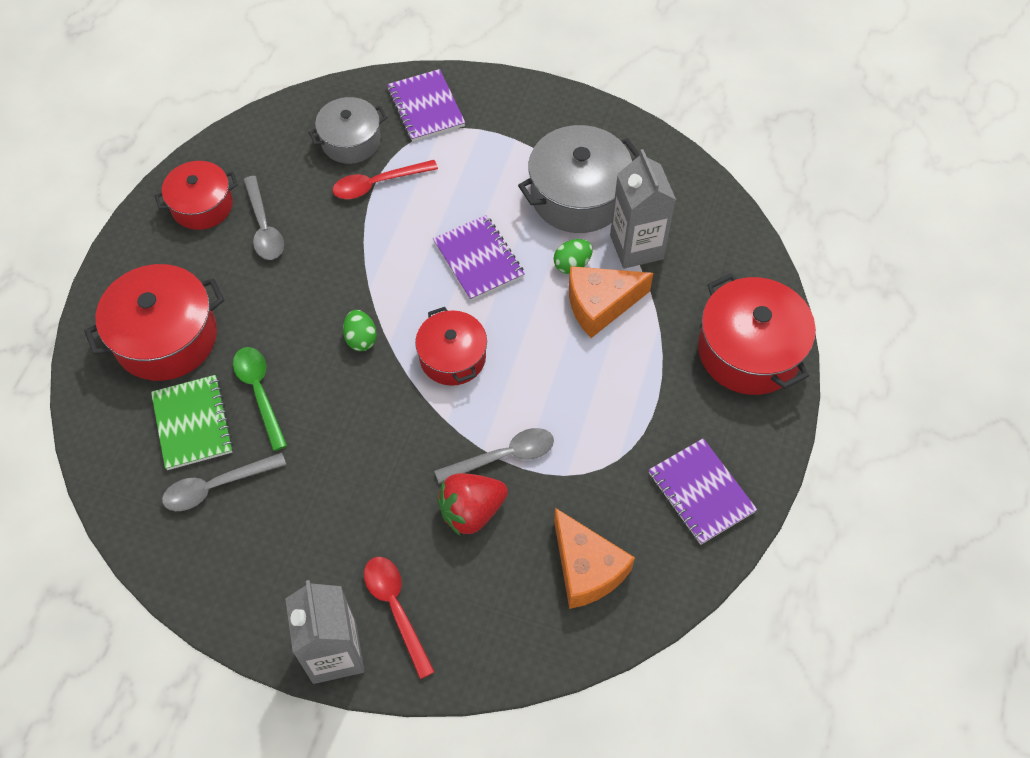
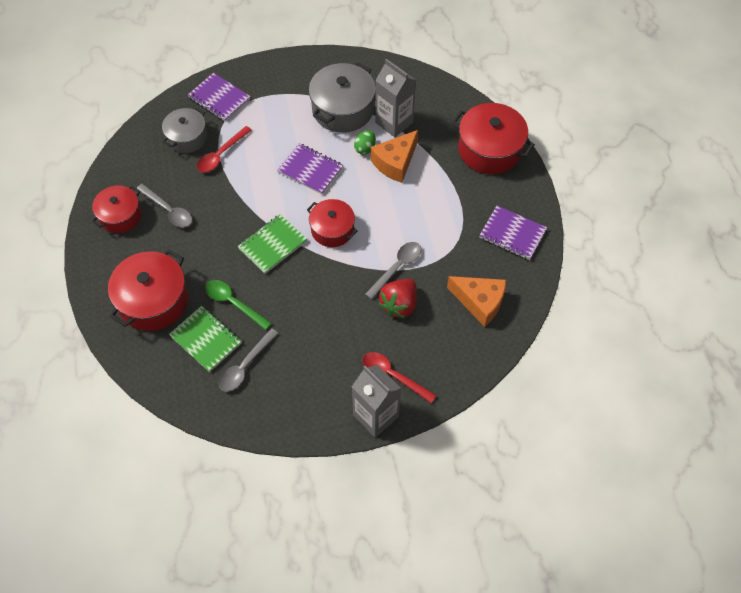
camera: 30 degrees left, 0 degrees up
(361, 339) = (272, 245): green egg -> green notebook

